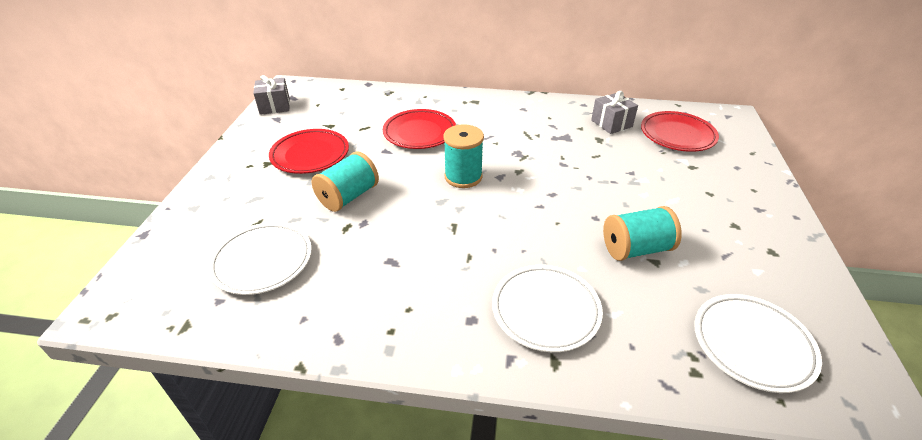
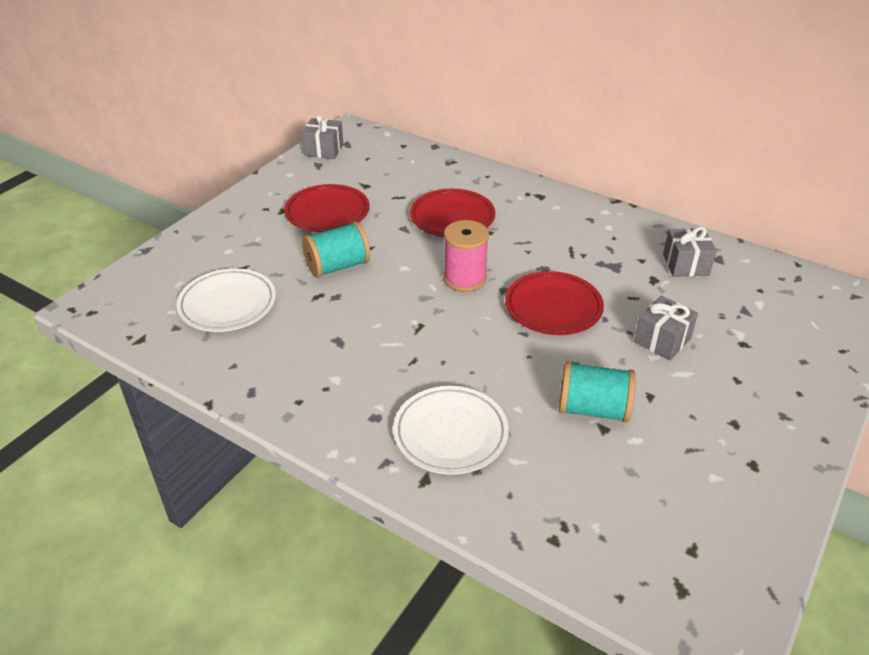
camera: 25 degrees right, 0 degrees up
(463, 177) = (465, 279): turquoise spool -> pink spool
(640, 180) = (662, 340): none -> grey gift
(677, 135) = (760, 301): red plate -> red plate (553, 307)
(752, 344) = (637, 540): white plate -> none

